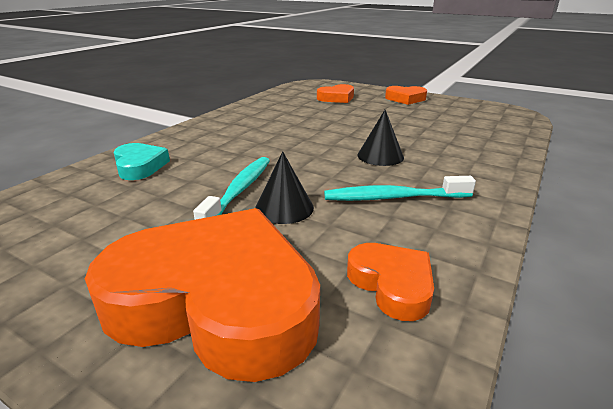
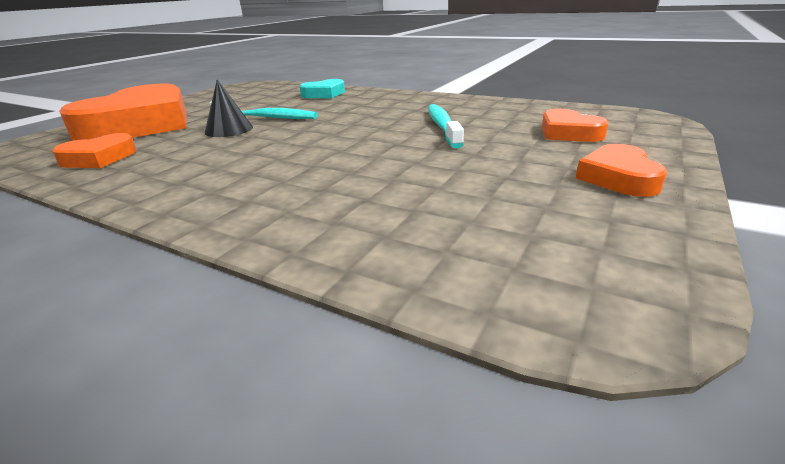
camera: 90 degrees right, 0 degrees up
(380, 156) = (321, 157): black cone -> none
(393, 197) = (216, 161): turquoise toothbrush -> turquoise toothbrush (442, 126)

